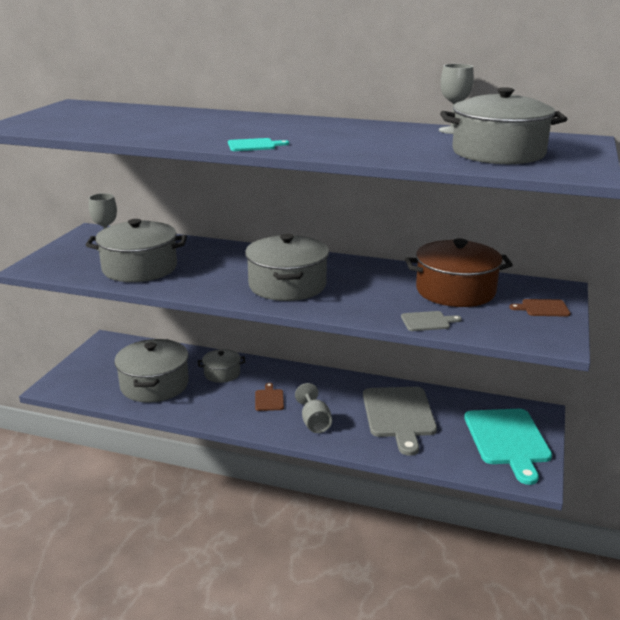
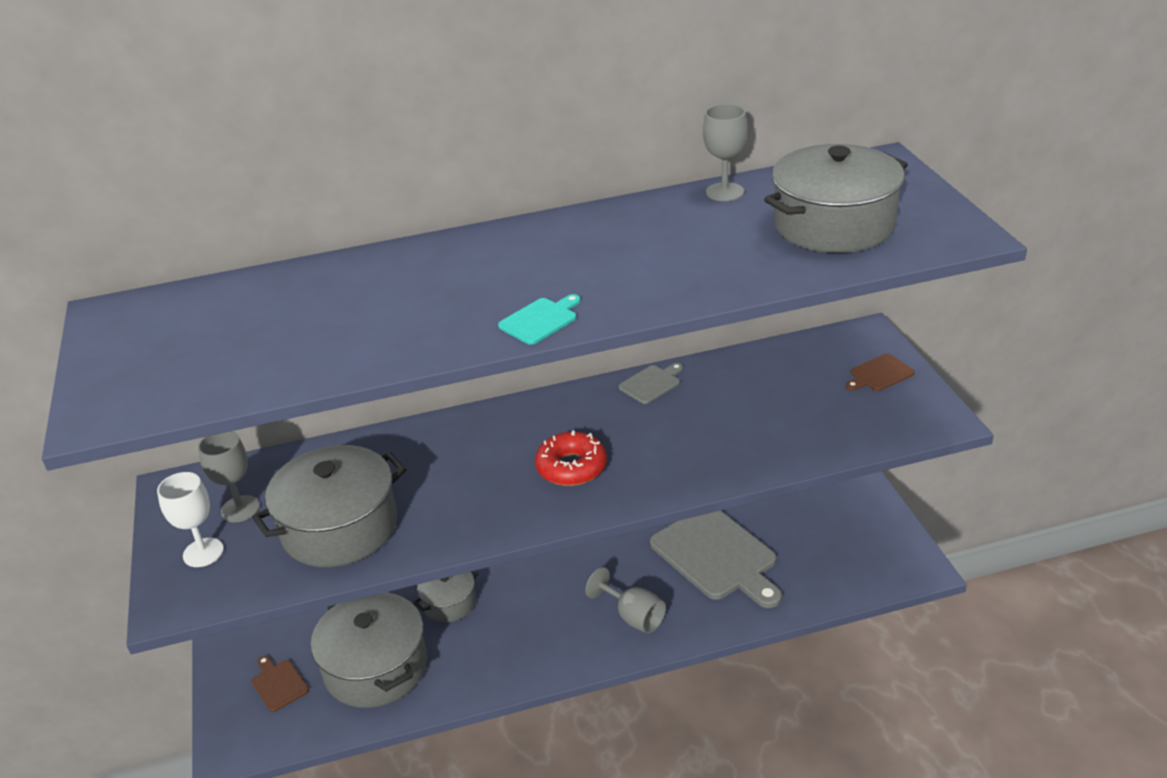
camera: 30 degrees left, 10 degrees up
(70, 256) = (203, 552): none -> white goblet
(269, 399) = (548, 611): brown cutting board -> brown cutting board (278, 684)
(287, 285) = (571, 467): grey pot -> red donut
(427, 321) = (789, 451): grey cutting board -> grey cutting board (651, 383)
(455, 291) = (768, 387): brown pot -> none
(507, 440) = (853, 530): turquoise cutting board -> none

